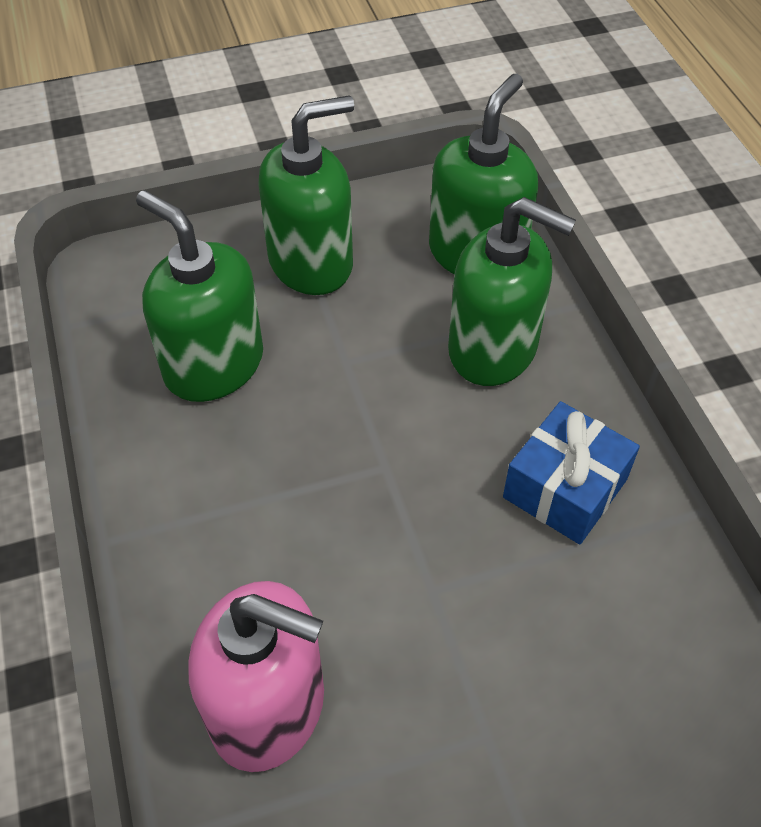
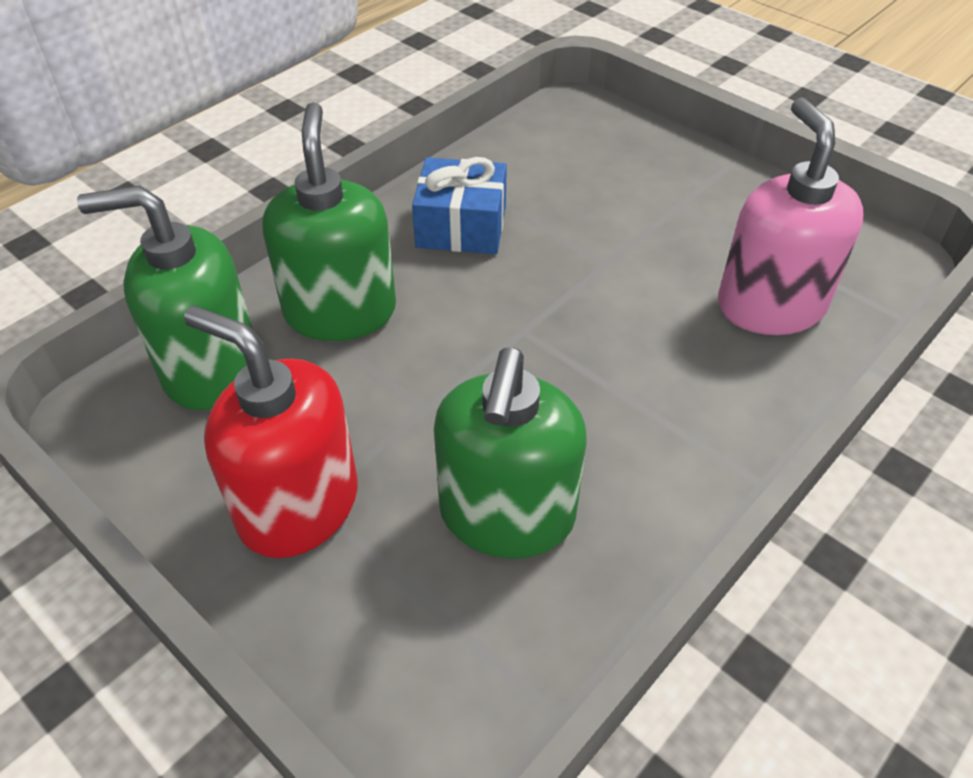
camera: 120 degrees left, 5 degrees down
(311, 262) = (298, 506): green soap dispenser -> red soap dispenser

